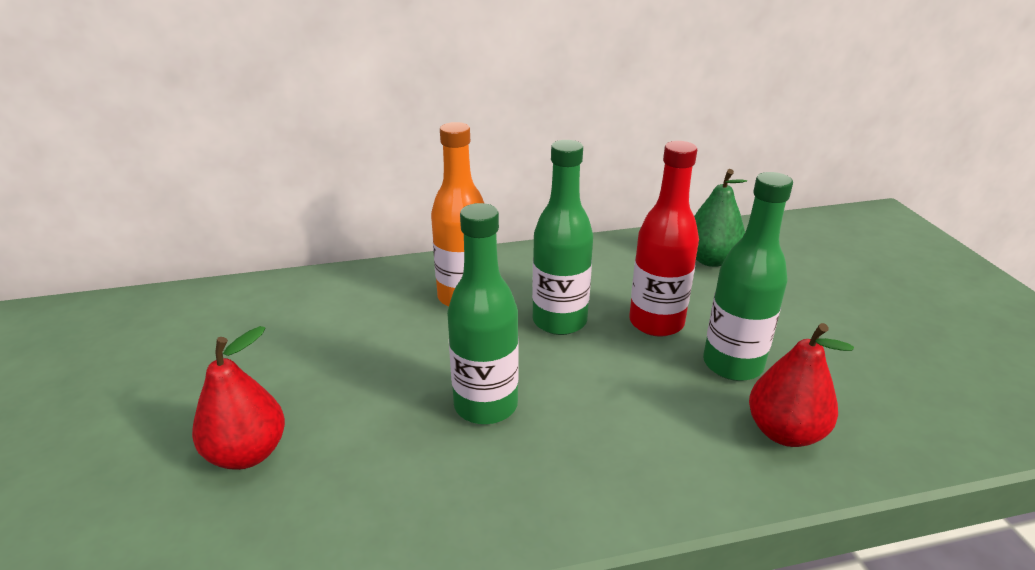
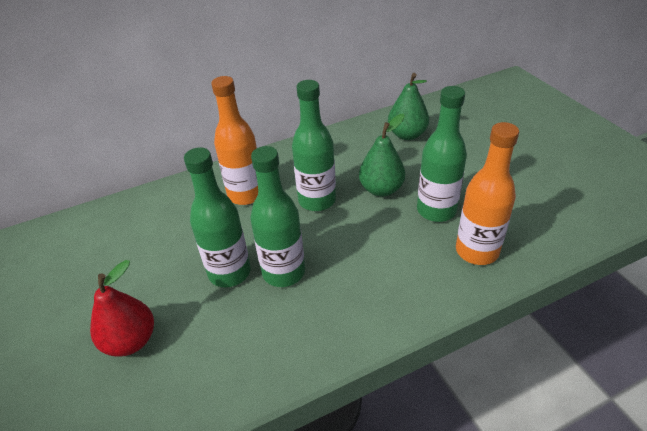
camera: 10 degrees left, 10 degrees up
(410, 391) = (229, 272): none -> green bottle
(656, 322) = (381, 189): red bottle -> green pear
(785, 432) = (477, 251): red pear -> orange bottle

